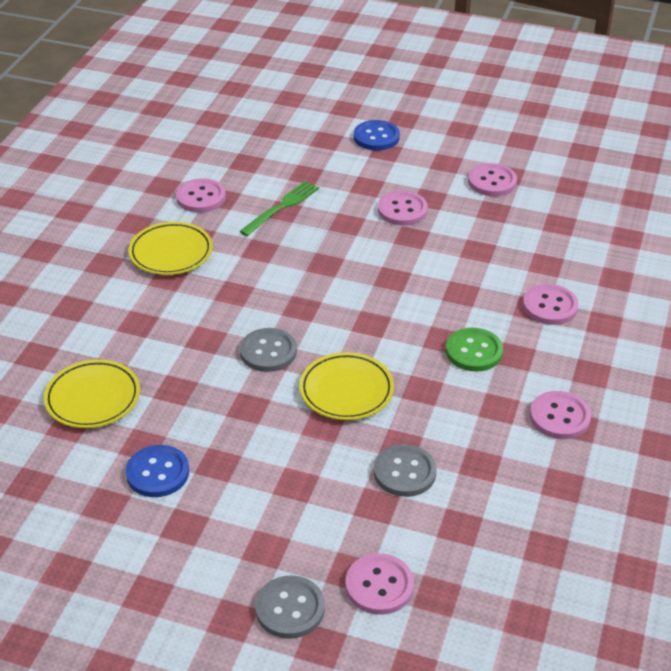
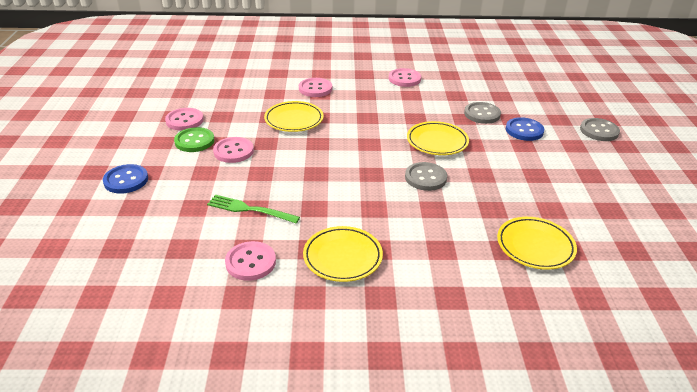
camera: 110 degrees left, 5 degrees down
(157, 473) = (566, 196): blue button -> blue button (524, 130)
(379, 585) = (558, 110): pink button -> none
(461, 269) = (294, 120): none -> yellow plate
(474, 351) = (371, 106): green button -> green button (194, 141)

